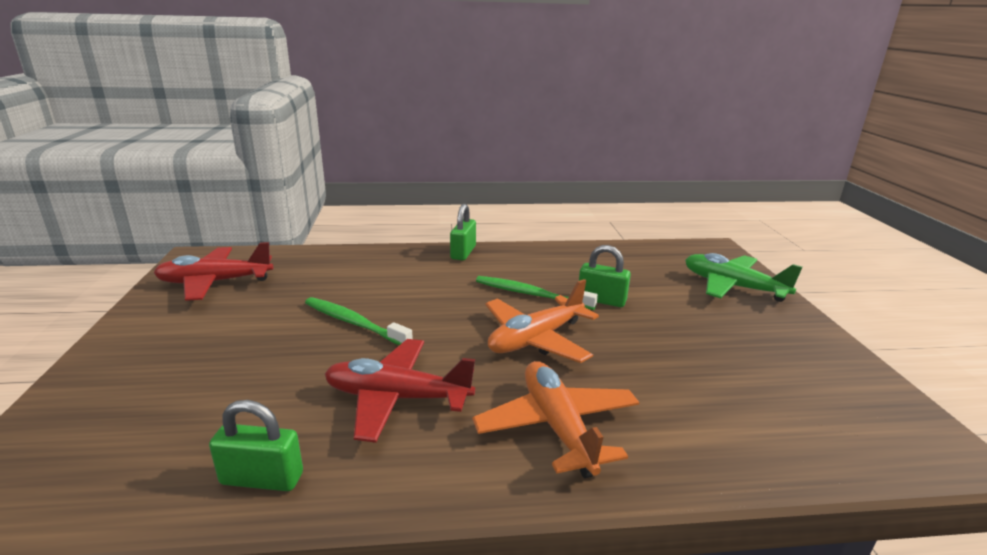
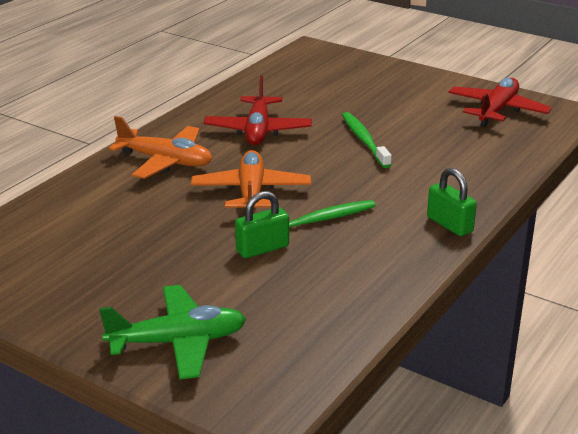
camera: 130 degrees right, 5 degrees up
(262, 478) = (246, 91): green padlock -> none
(354, 323) = (364, 140): green toothbrush -> green toothbrush turned 90 degrees counterclockwise
(397, 398) = (258, 130): red plane -> red plane turned 135 degrees clockwise

